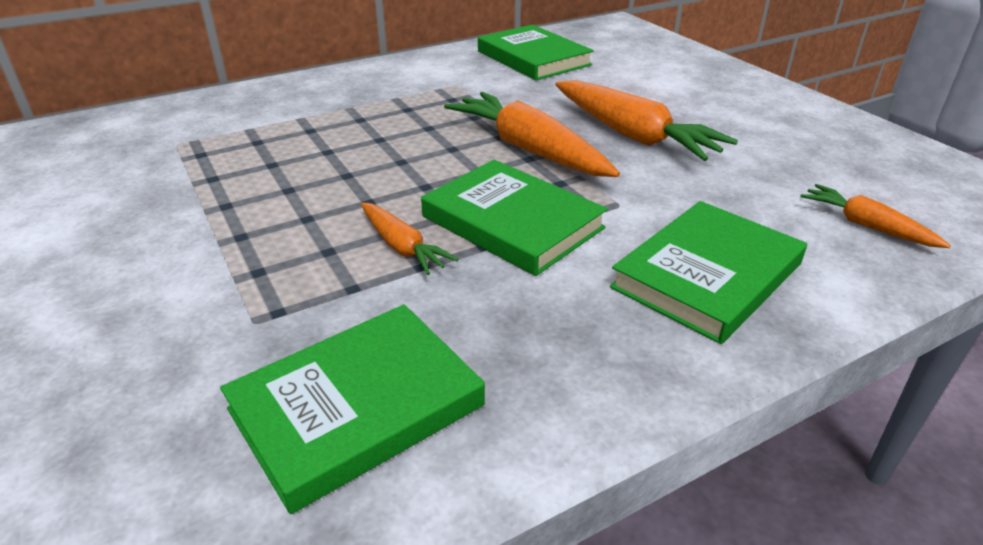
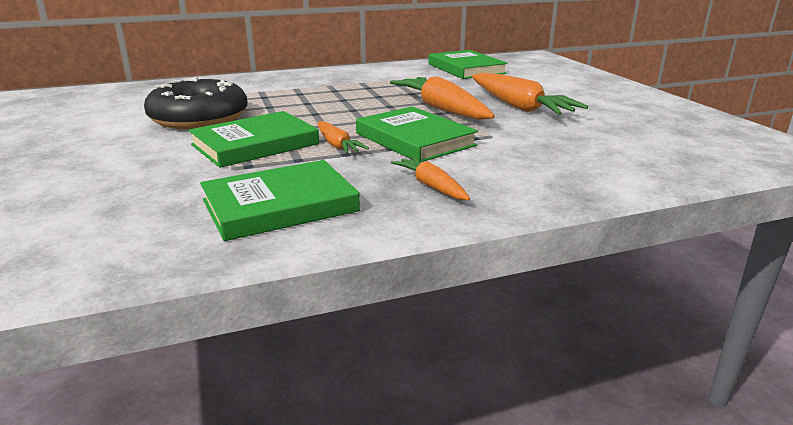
camera: 10 degrees right, 10 degrees down
(167, 201) = (199, 118): none -> black donut
(707, 275) = (537, 170): green book -> green book (255, 144)
(866, 226) = (668, 156): orange carrot -> orange carrot (431, 186)

